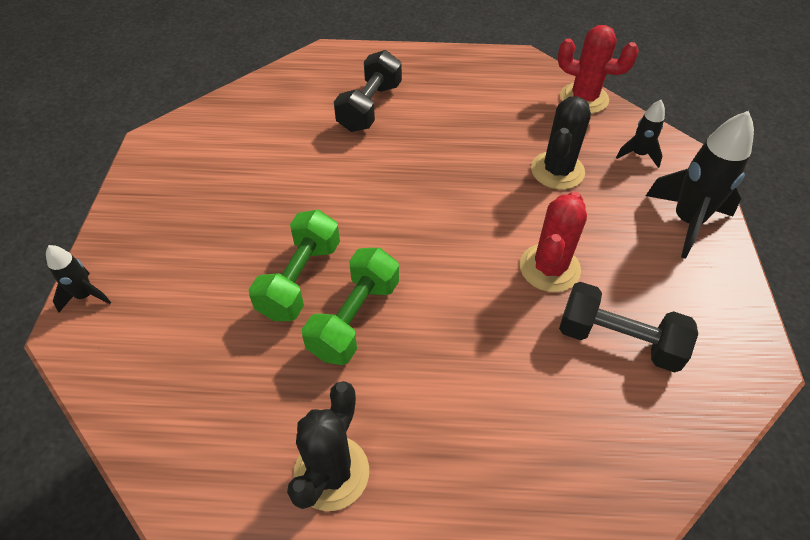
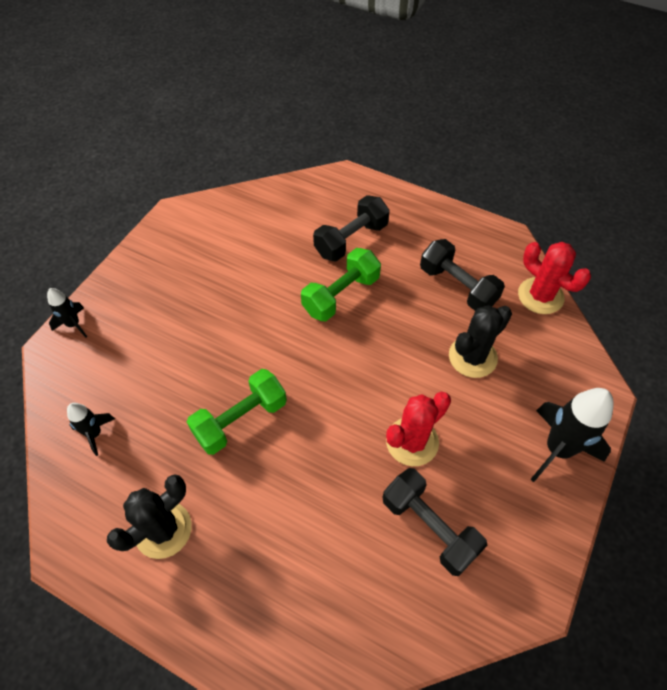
camera: 25 degrees right, 5 degrees up
(300, 279) = (219, 371): green dumbbell -> green dumbbell (341, 295)
(503, 115) = (457, 286): none -> black dumbbell
(638, 154) = (555, 369): black rocket -> black rocket (95, 434)

